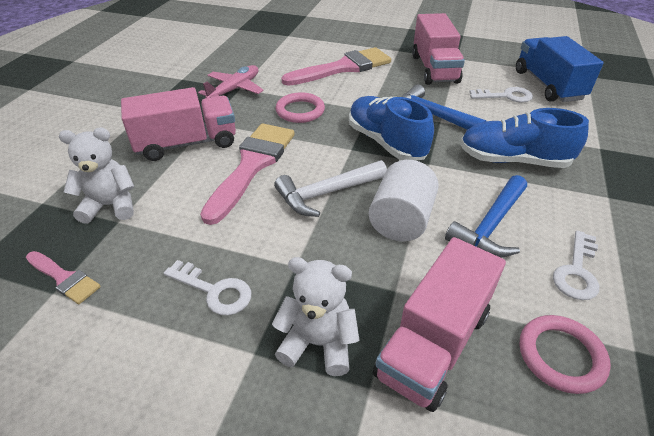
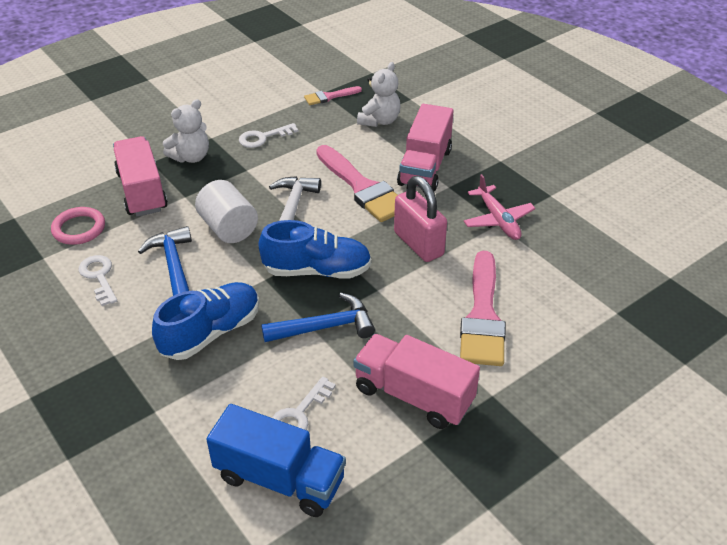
camera: 125 degrees right, 0 degrees up
(300, 111) = (418, 244): pink ring -> pink padlock

